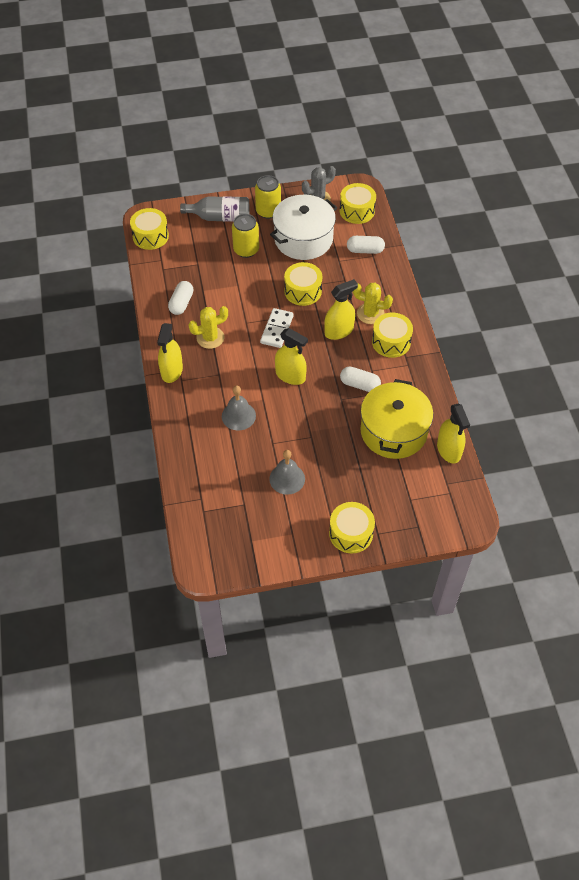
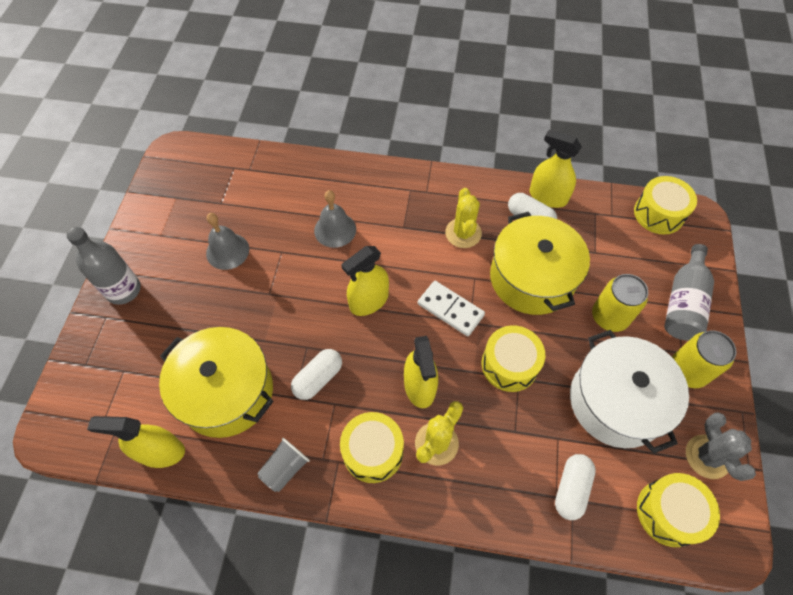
camera: 110 degrees right, 5 degrees up
(172, 371) = (427, 184): yellow spray bottle -> yellow spray bottle (547, 197)
(233, 292) = (532, 278): none -> yellow pot
(351, 533) = (123, 290): yellow drum -> grey bottle
(423, 381) = (285, 468): none -> grey cup

